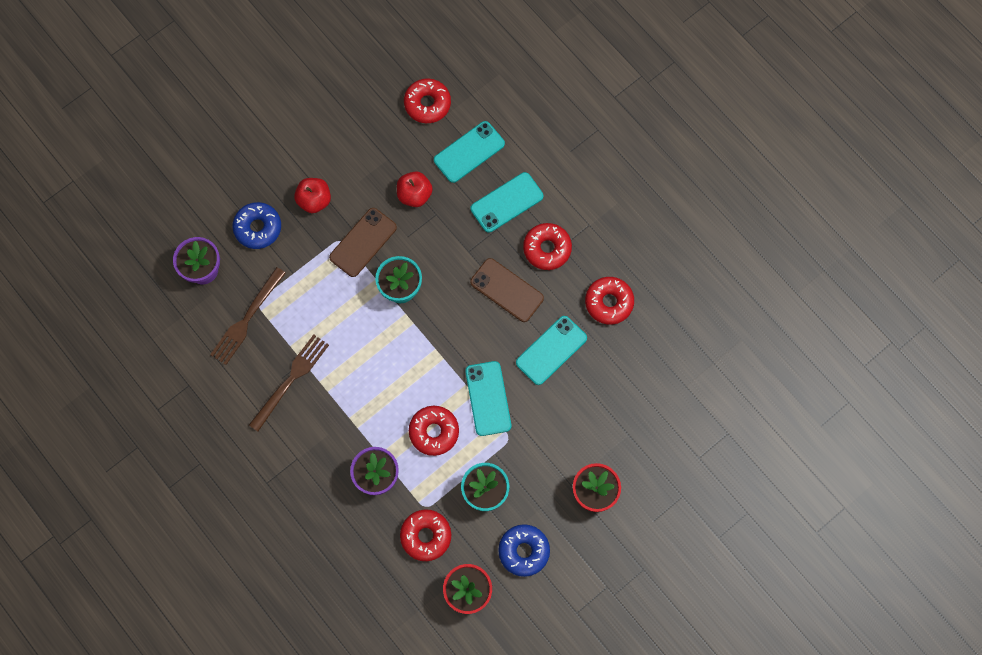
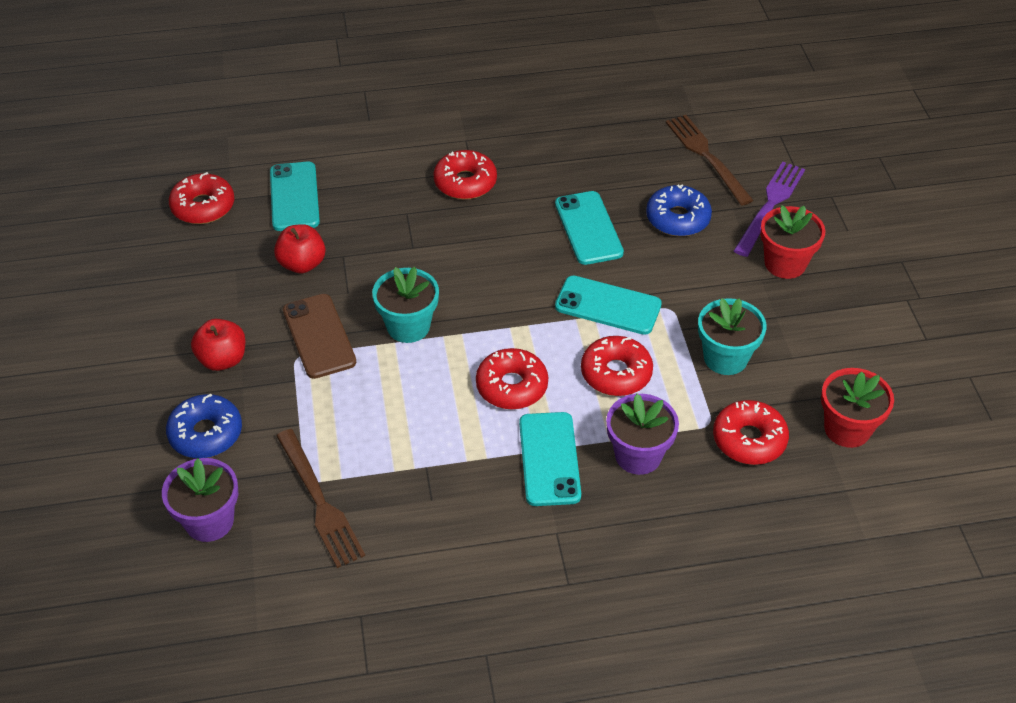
camera: 60 degrees left, 25 degrees down
(291, 380) = (442, 490): brown fork -> brown fork (707, 156)
(506, 202) = (382, 191): turquoise phone -> turquoise phone (549, 459)
(507, 290) = (487, 234): brown phone -> none
(524, 551) = (822, 354): blue donut -> blue donut (677, 218)
(609, 302) = (567, 161): red donut -> red donut (512, 386)
(646, 458) = (770, 205): none -> purple fork

